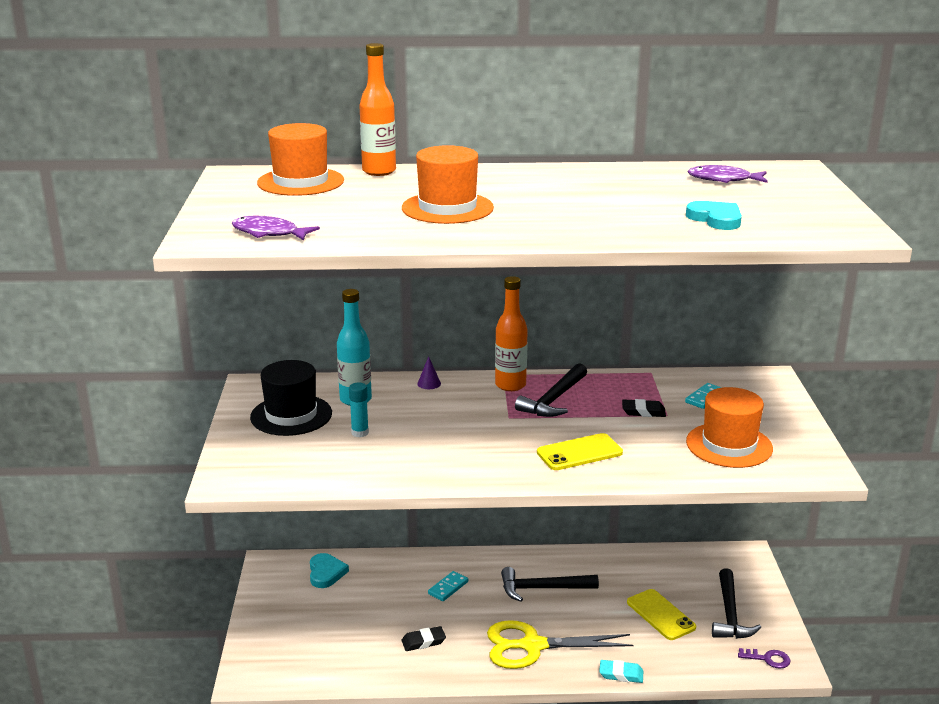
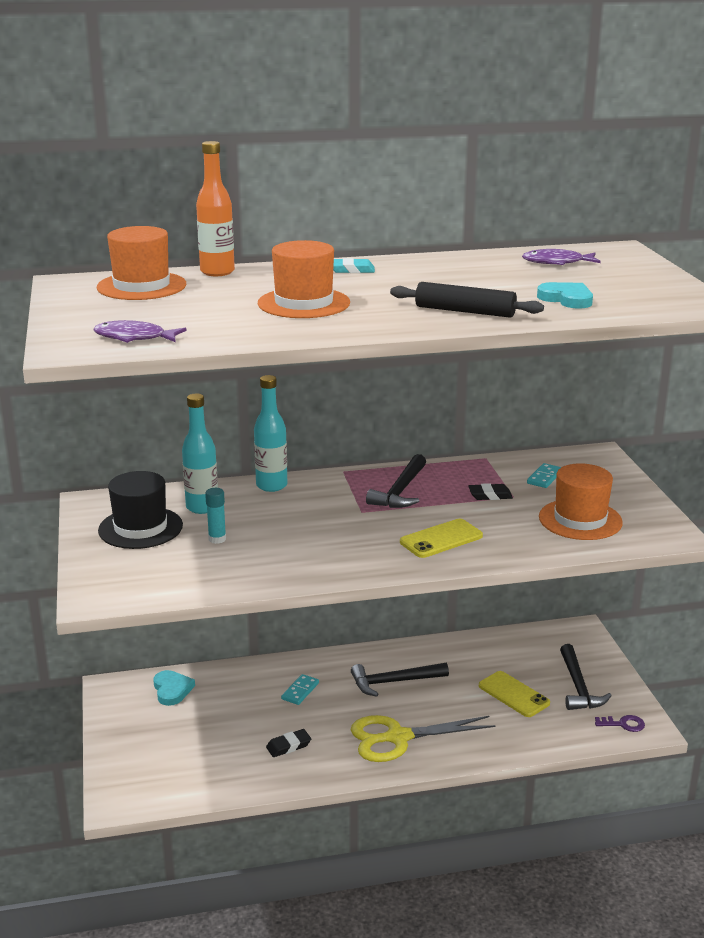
camera: 10 degrees left, 0 degrees up
(429, 383) = (271, 485): purple cone -> turquoise bottle
(510, 385) = (353, 481): orange bottle -> none
(604, 226) = (465, 311): none -> black rolling pin
(621, 674) = (489, 755): turquoise eraser -> turquoise eraser (351, 270)

